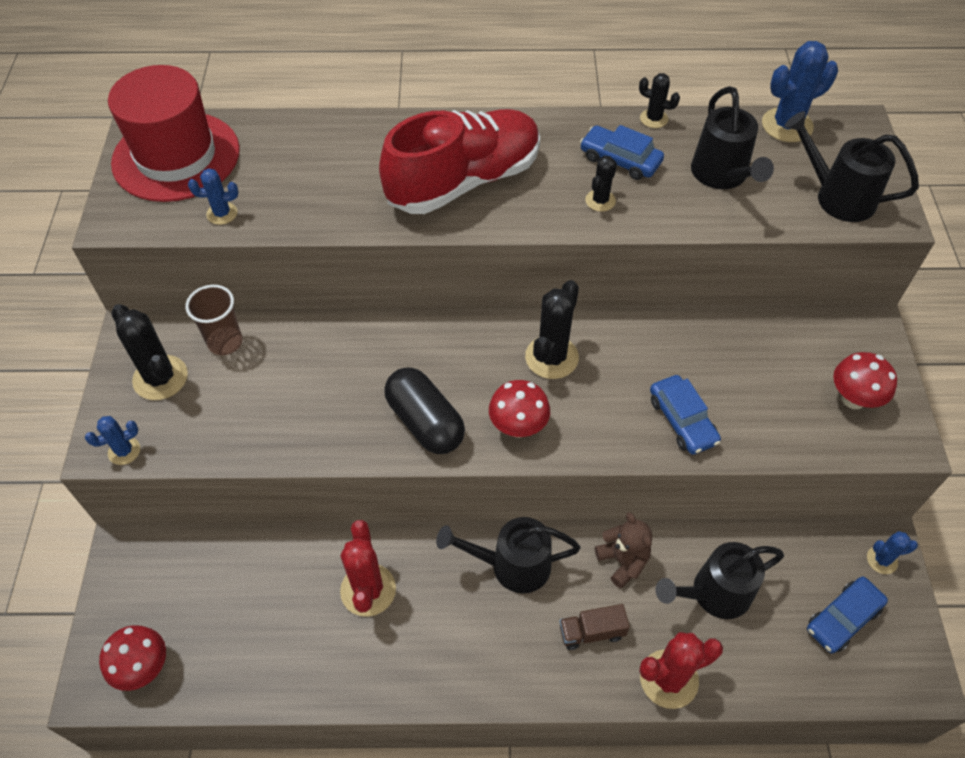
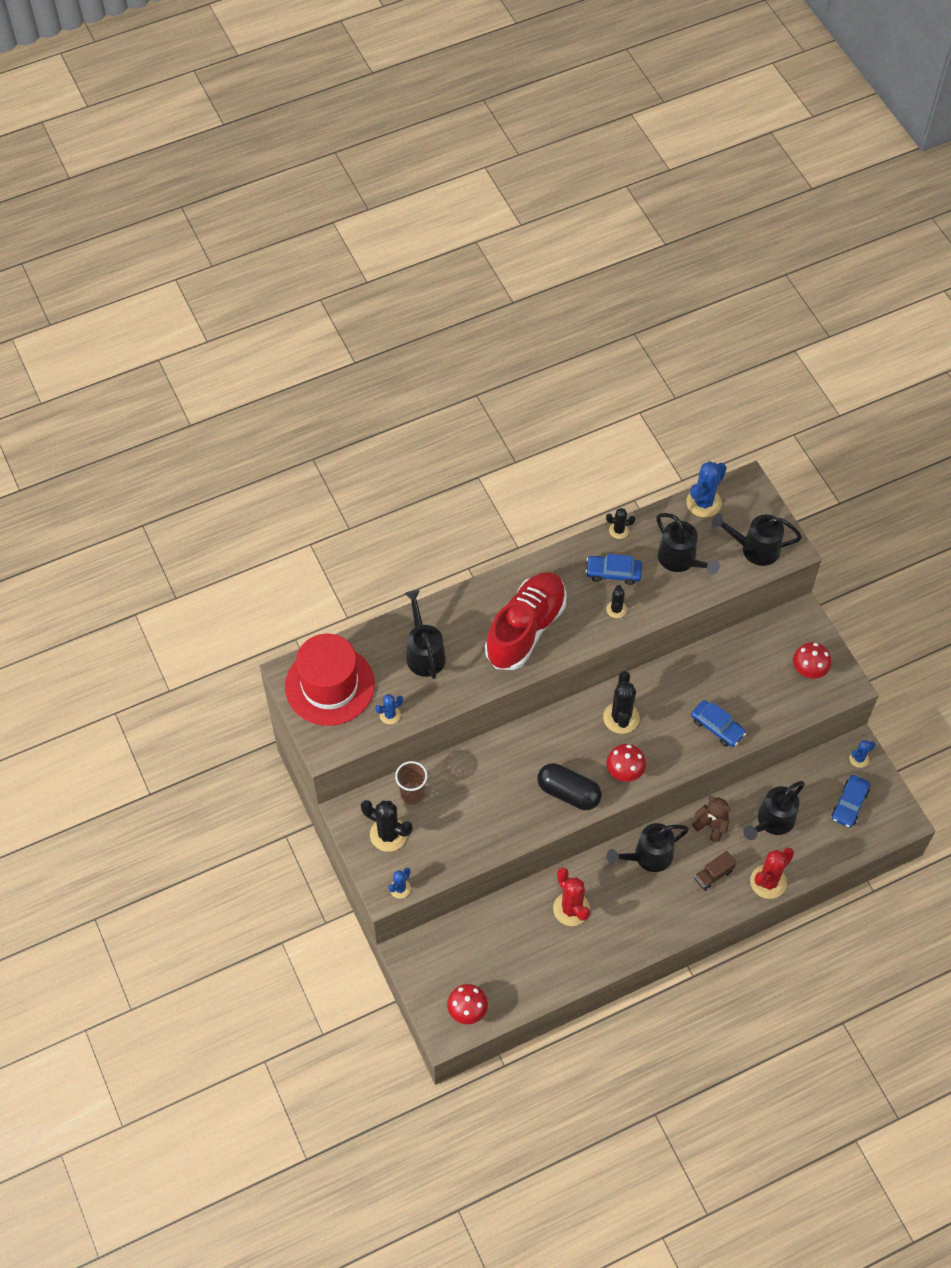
camera: 25 degrees left, 5 degrees up
(316, 162) = (424, 653): none -> black watering can

